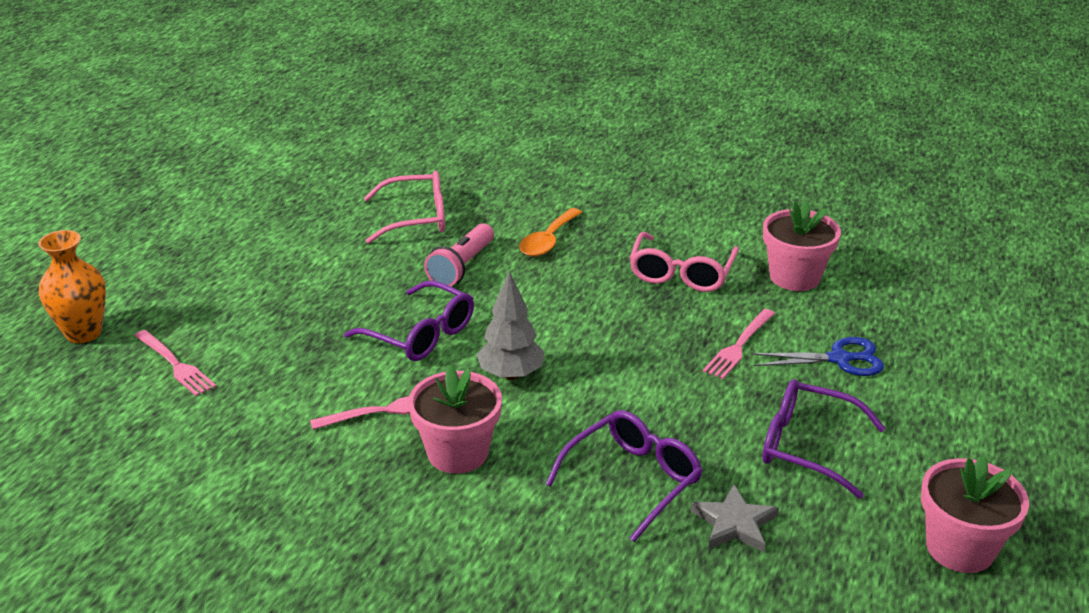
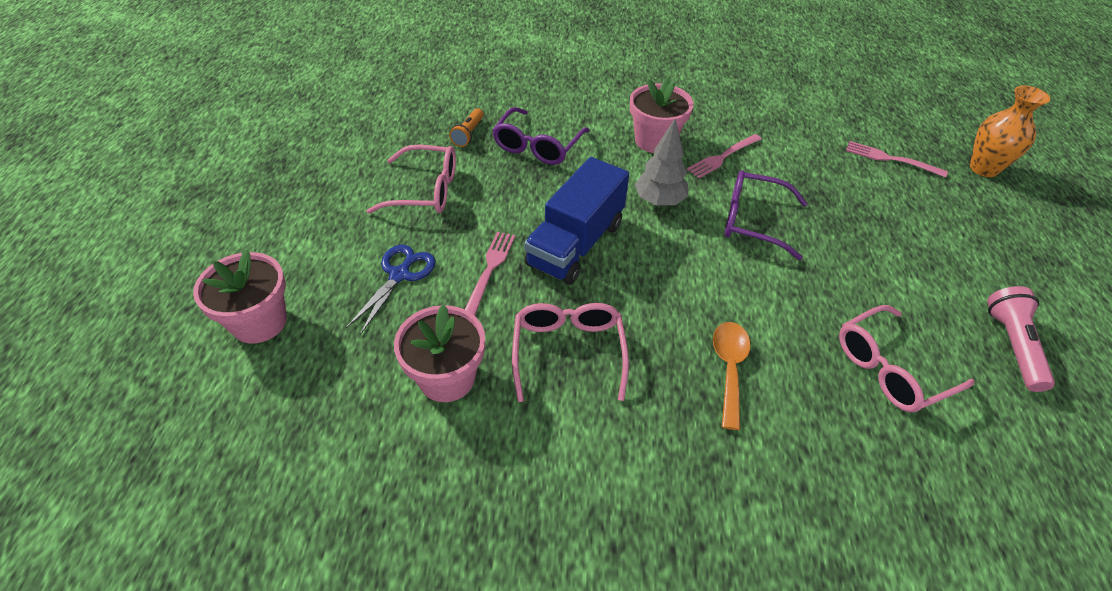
camera: 160 degrees right, 15 degrees up
(461, 267) = (783, 305): pink flashlight -> pink flashlight (1012, 346)
(635, 351) = (576, 244): none -> blue truck
(734, 523) = (468, 134): grey star -> orange flashlight
(806, 446) = (426, 190): purple glasses -> pink glasses
(839, 359) = (400, 275): blue scissors -> blue scissors turned 135 degrees clockwise
(960, 548) = (329, 146): pink flower pot -> pink flower pot (259, 322)

